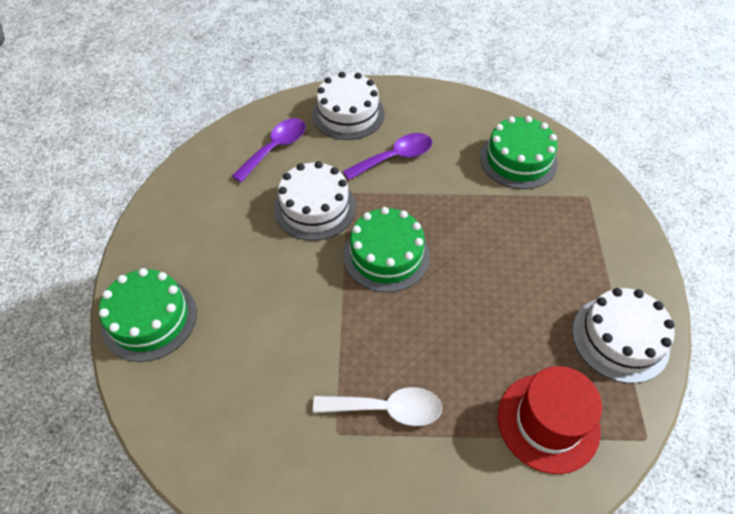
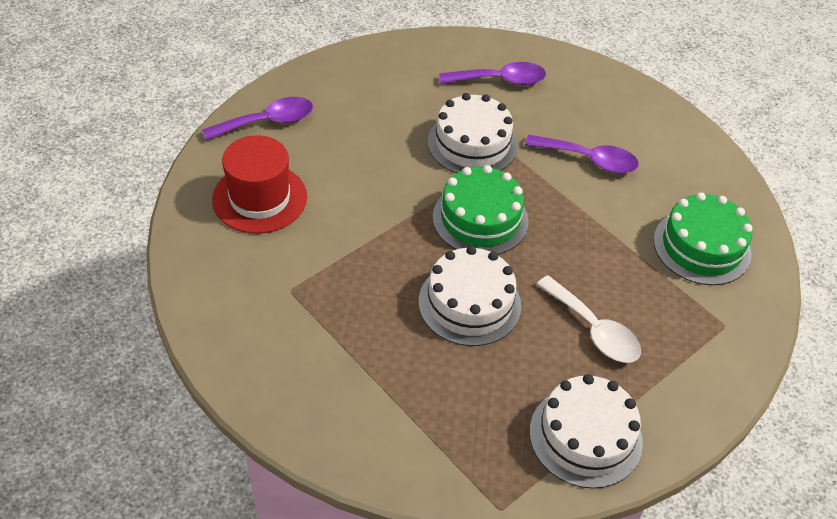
camera: 45 degrees right, 5 degrees down
(149, 319) = (267, 122): green cake -> purple spoon
(348, 114) = (596, 98): white cake -> white cake (469, 303)
(387, 409) = (341, 308): white spoon -> white spoon (593, 329)
(548, 422) = (441, 425): red hat -> red hat (259, 198)

